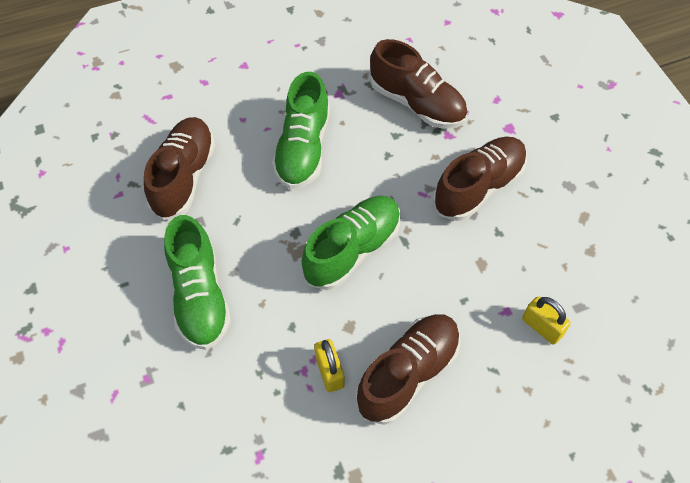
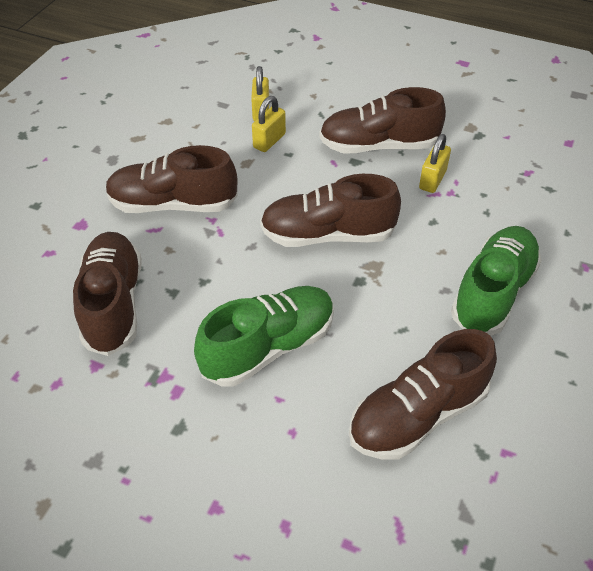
camera: 135 degrees left, 10 degrees down
(352, 250) = (327, 235): green shoe -> brown shoe
(493, 300) = (269, 141): none -> yellow padlock

